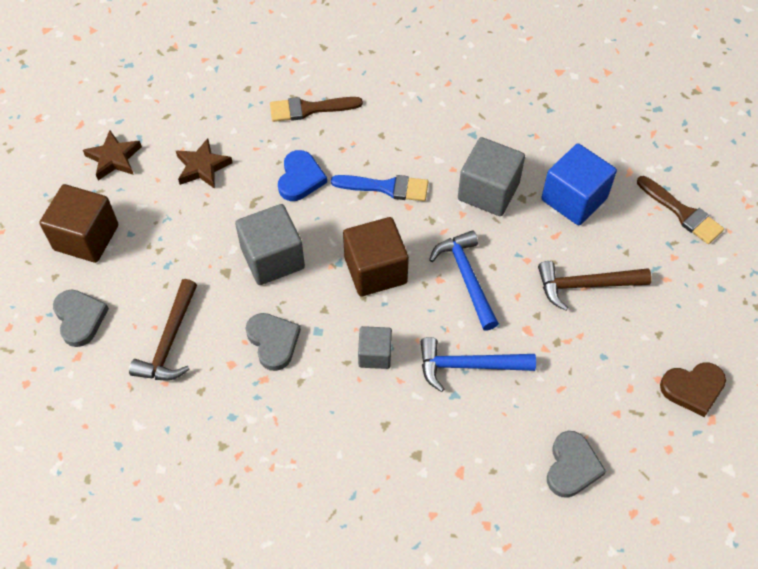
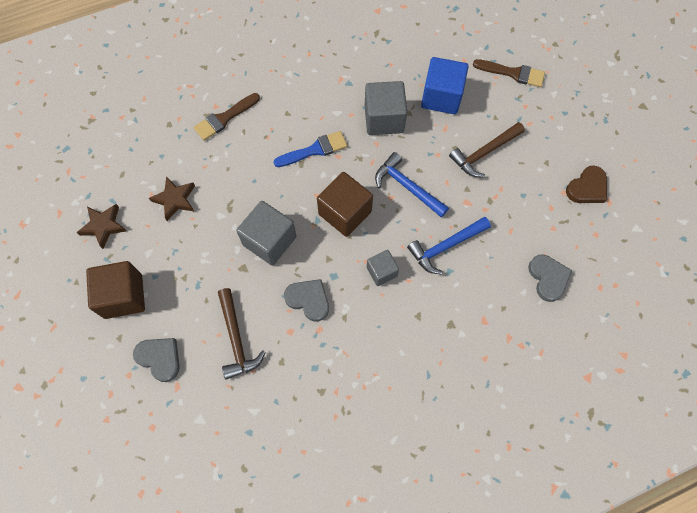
camera: 30 degrees left, 10 degrees up
(300, 178) = (251, 173): blue heart -> none

